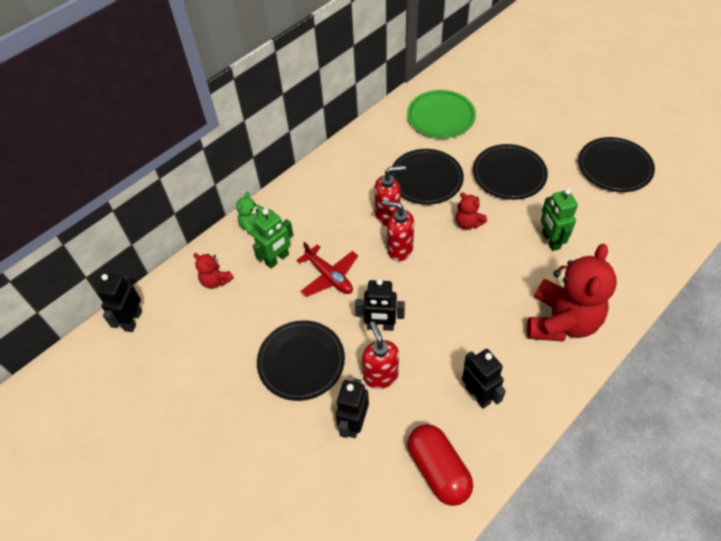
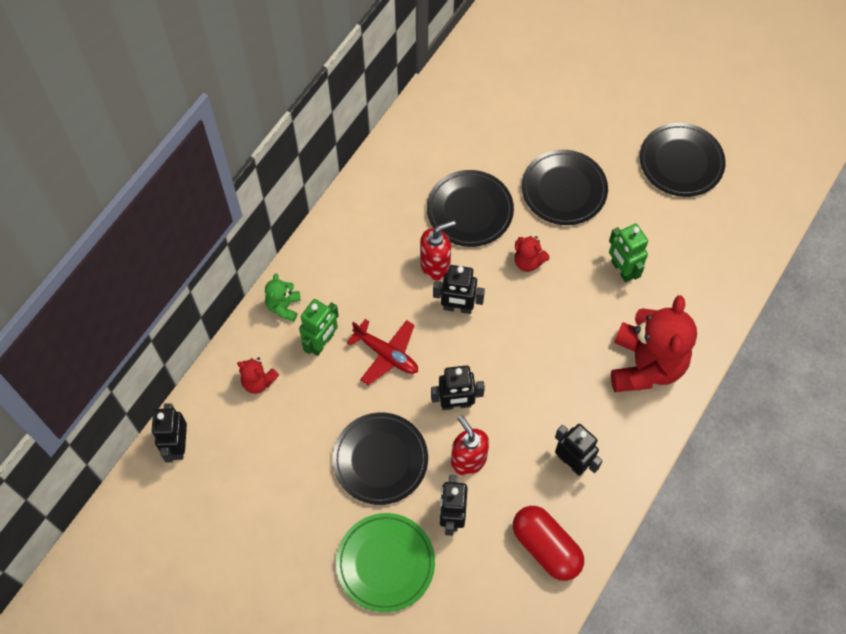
camera: 15 degrees left, 10 degrees up
(399, 249) = (457, 308): red soap dispenser -> black robot
(440, 117) = (470, 119): green plate -> green plate (385, 563)

